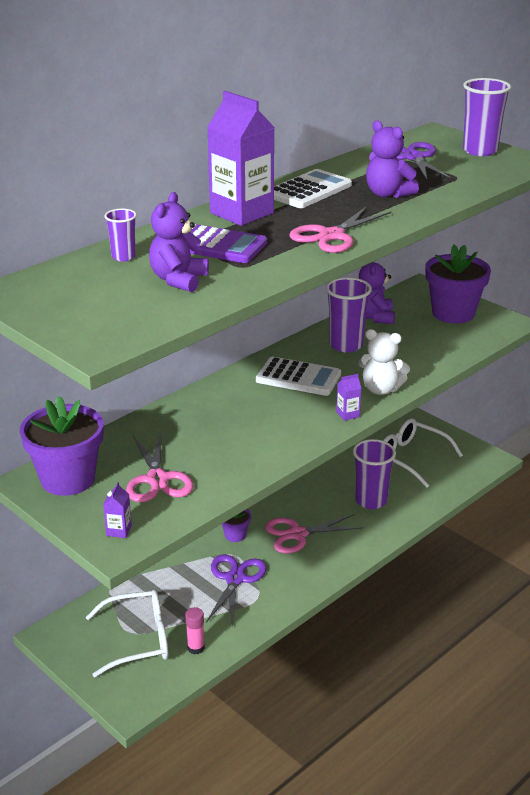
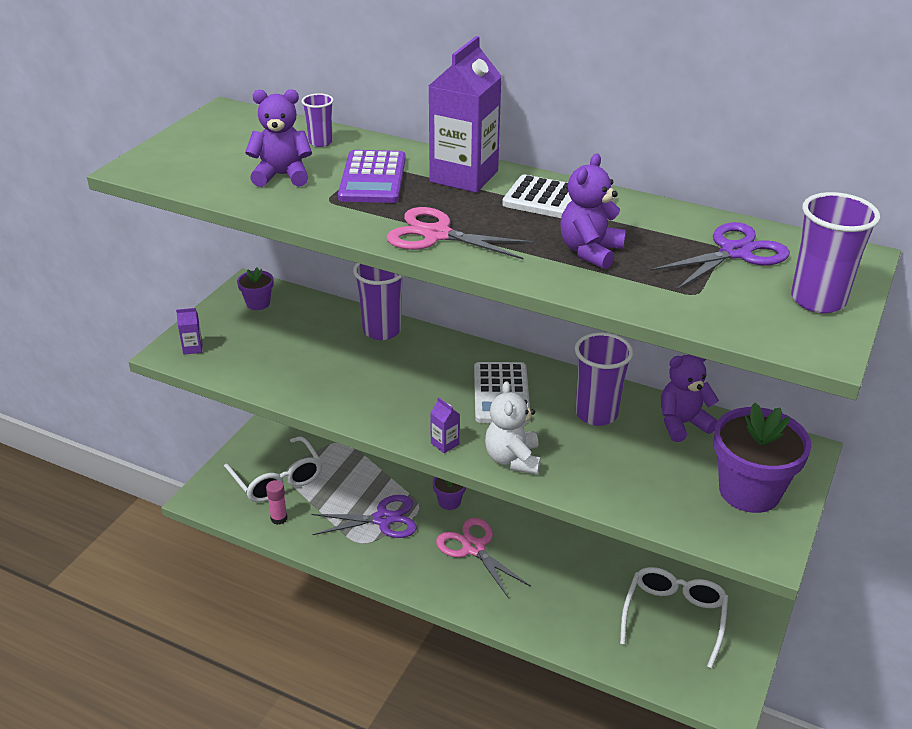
camera: 70 degrees right, 5 degrees up
(68, 479) = (258, 303): purple flower pot -> purple flower pot, size x0.49
(157, 479) = (275, 349): pink scissors -> none
(371, 500) = (566, 596): purple cup -> purple cup (382, 330)

